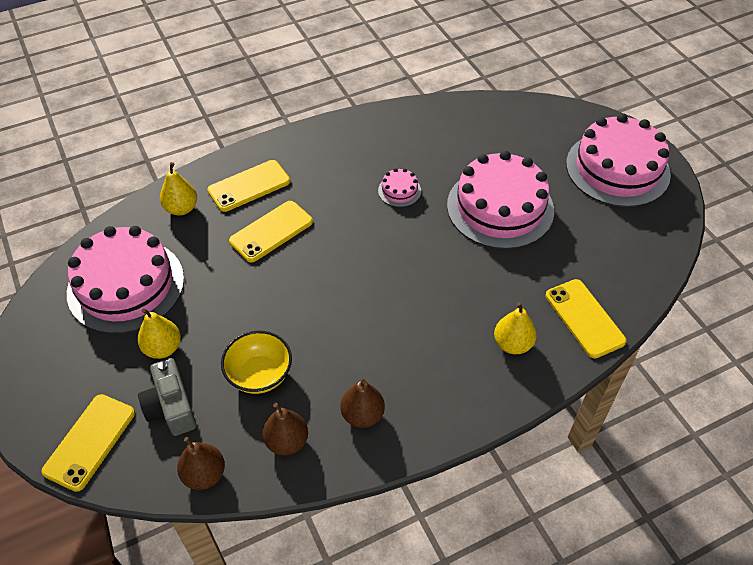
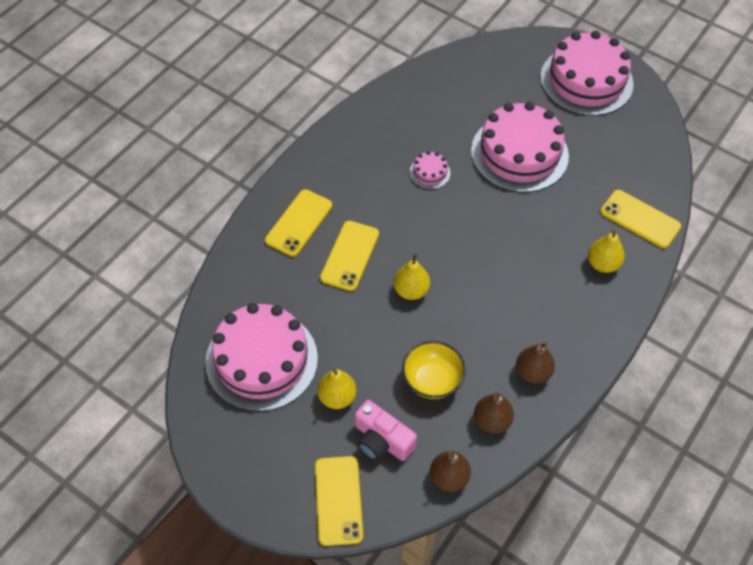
camera: 30 degrees left, 5 degrees up
(171, 407) = (381, 440): grey camera -> pink camera
(181, 208) = (255, 270): yellow pear -> yellow pear (411, 290)

